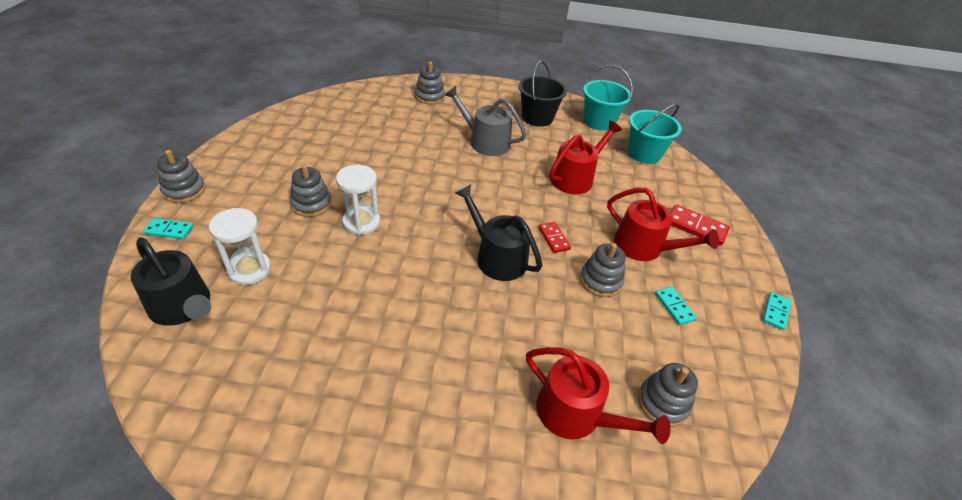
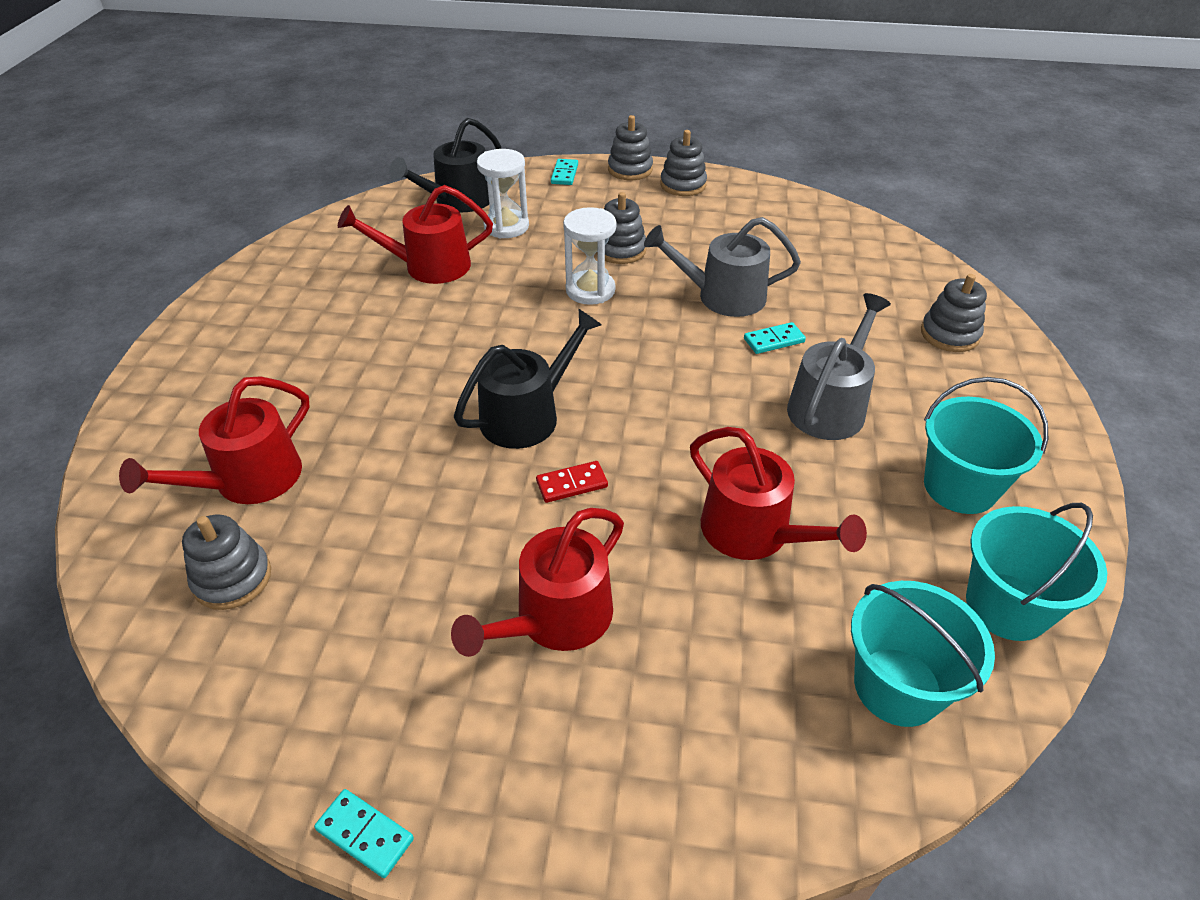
camera: 95 degrees right, 0 degrees up
(300, 322) = (429, 266): none -> red watering can
(381, 164) = (722, 296): none -> grey watering can
(537, 117) = (959, 487): black bucket -> turquoise bucket
(600, 281) = (472, 536): grey stacking toy -> grey stacking toy (683, 185)
(674, 307) = (404, 637): turquoise domino -> turquoise domino (774, 340)
(696, 227) = (626, 739): red domino -> none

